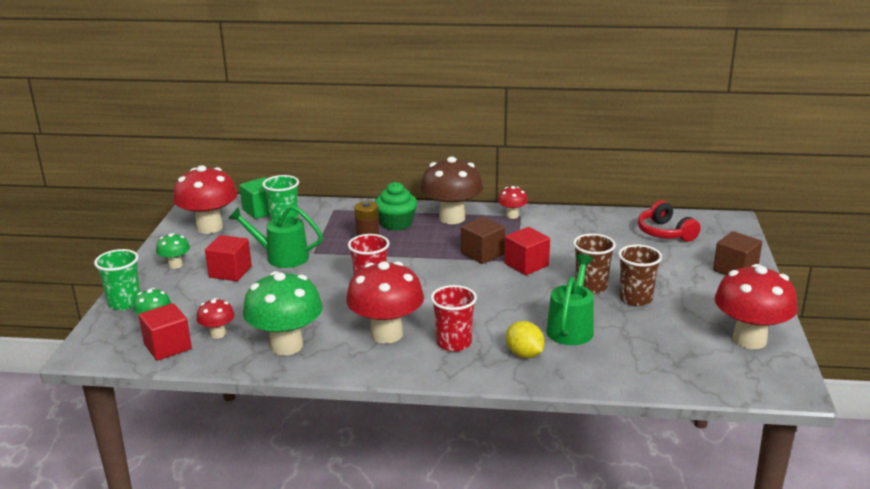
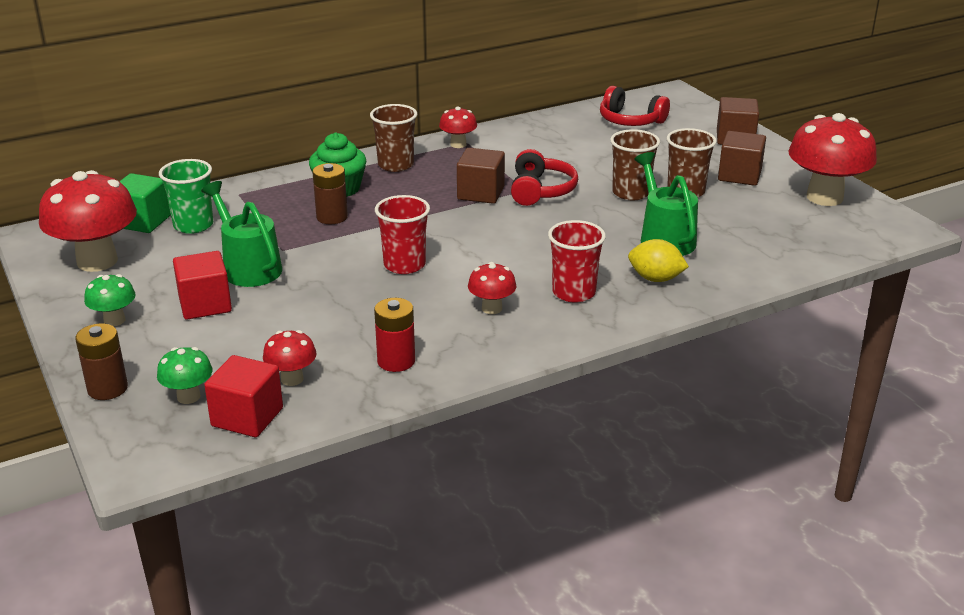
camera: 35 degrees left, 5 degrees up
(124, 303) = (107, 389): green cup -> brown battery
(281, 257) = (248, 267): green watering can -> green watering can turned 75 degrees clockwise
(286, 346) = (396, 361): green mushroom -> red battery
(386, 334) = (491, 308): red mushroom -> red mushroom, size x0.49
(452, 218) = (395, 165): brown mushroom -> brown cup
(526, 265) = (540, 191): red cube -> red headphones
(698, 300) = (739, 175): none -> brown cube

